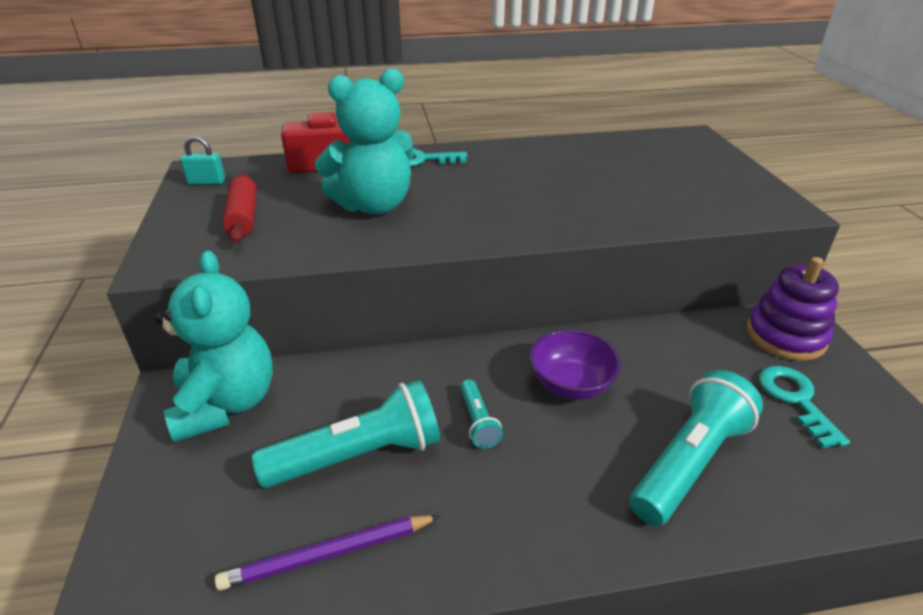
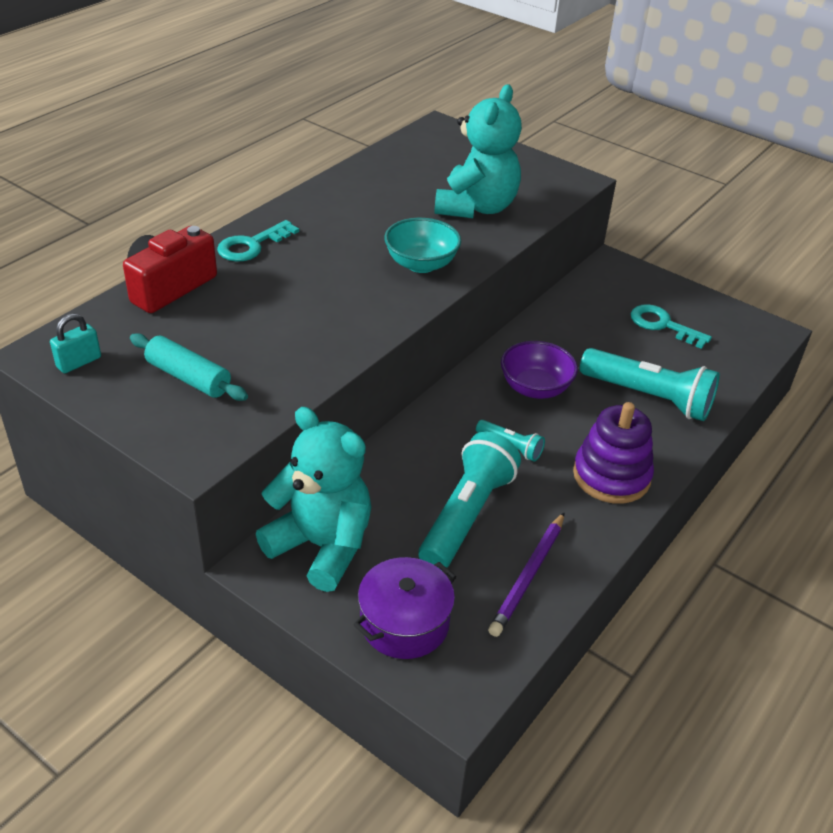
camera: 45 degrees left, 5 degrees up
(181, 511) = (404, 623): none -> purple pot
(243, 217) = (188, 378): red rolling pin -> turquoise rolling pin
(374, 206) = (286, 311): turquoise teddy bear -> turquoise teddy bear (476, 207)
(528, 216) = (421, 264): none -> turquoise bowl
(689, 462) = (649, 397): turquoise flashlight -> turquoise flashlight turned 120 degrees clockwise
(785, 336) = (618, 282): purple stacking toy -> purple stacking toy (611, 476)

